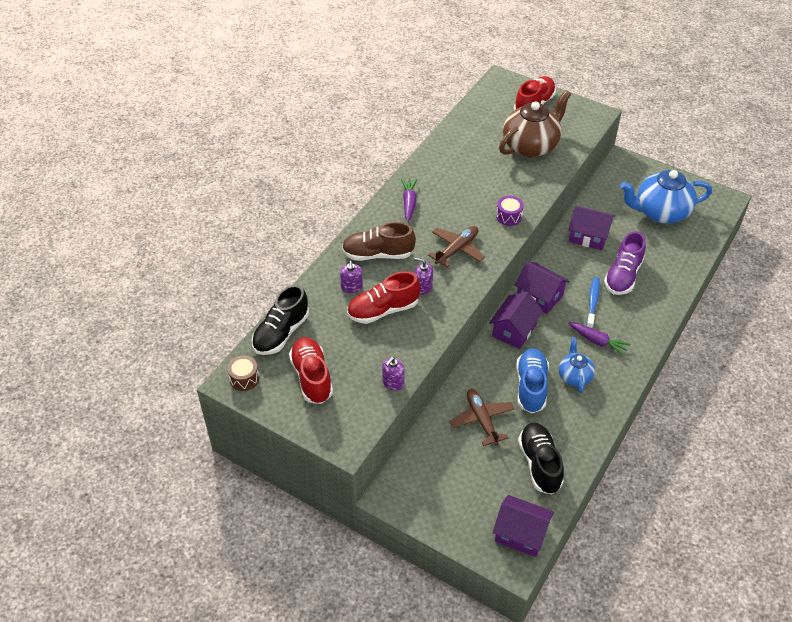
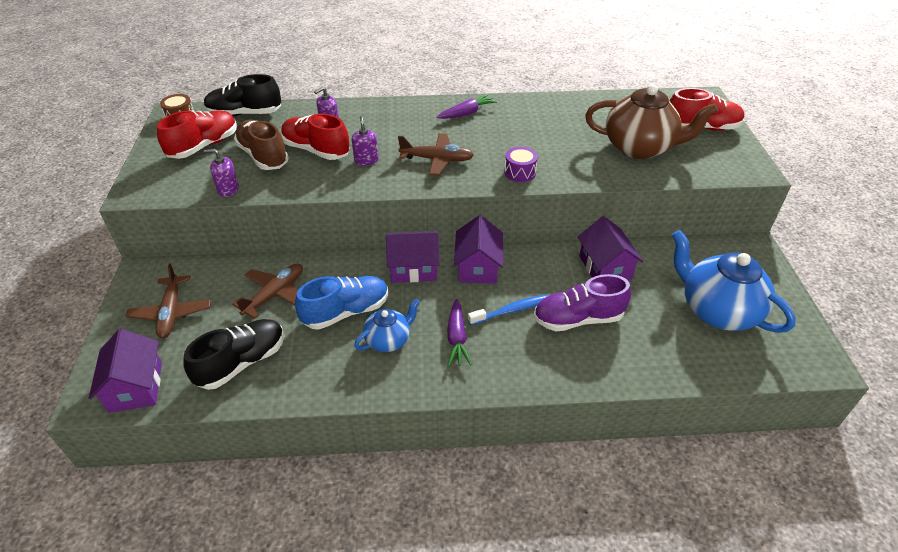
camera: 55 degrees right, 5 degrees down
(378, 254) = (384, 122): brown shoe -> brown shoe (263, 156)
(455, 490) = (171, 313): none -> brown plane

